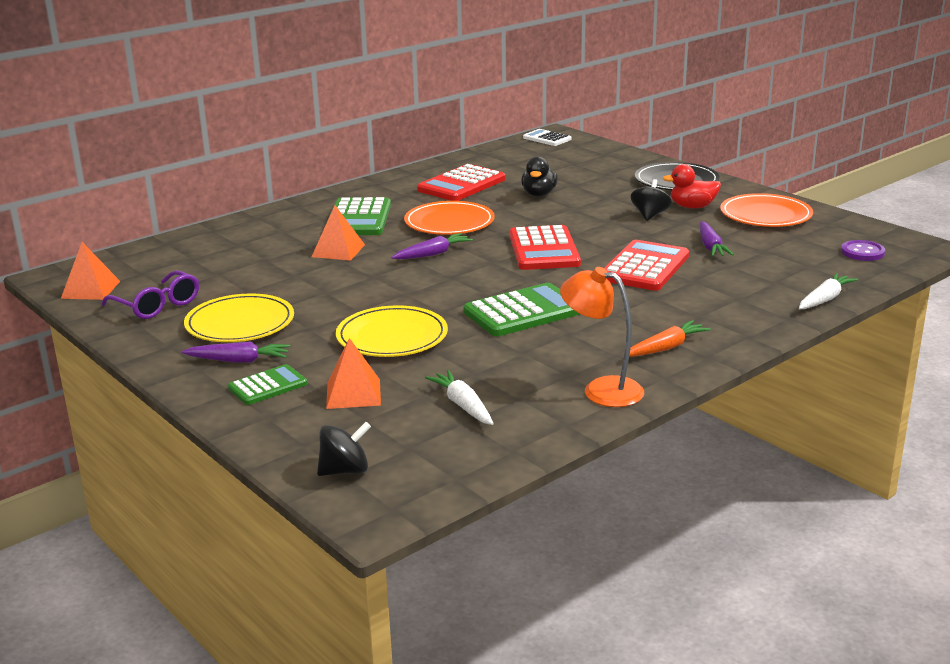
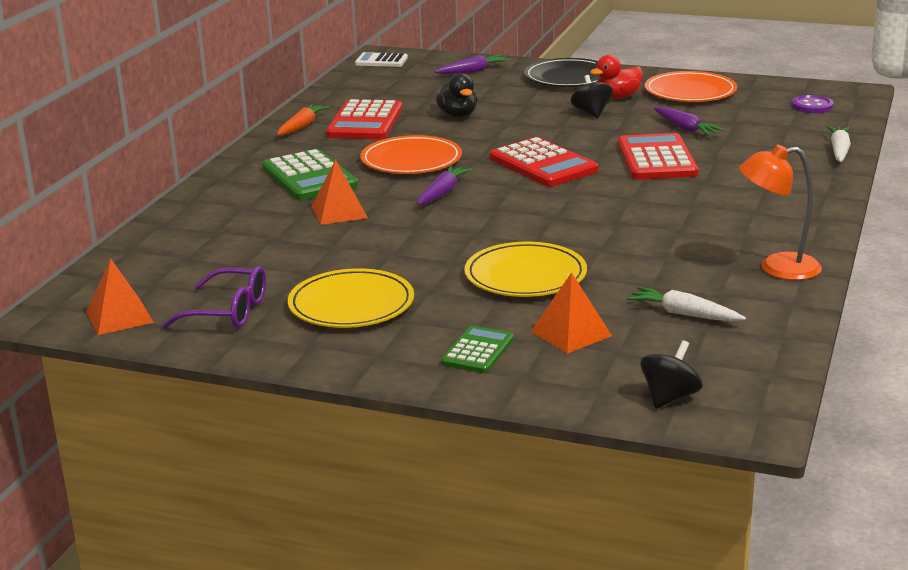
camera: 30 degrees left, 0 degrees up
(239, 360) = (409, 337): purple carrot -> purple carrot (473, 71)
(523, 312) = (611, 223): green calculator -> none
(666, 348) = (776, 221): orange carrot -> orange carrot (302, 126)

